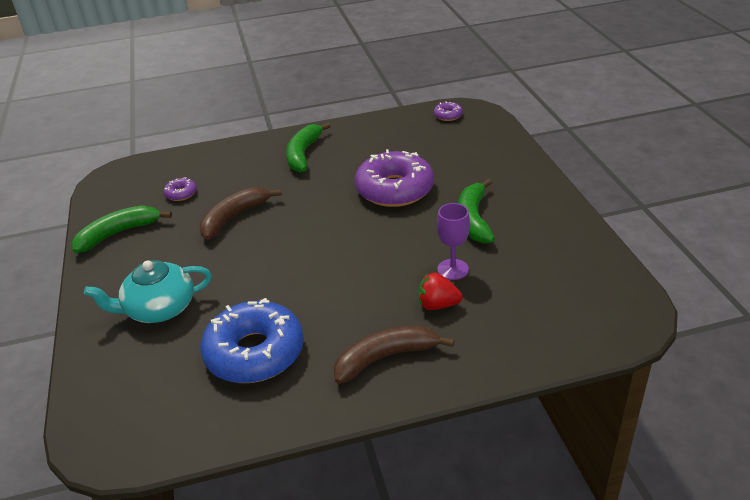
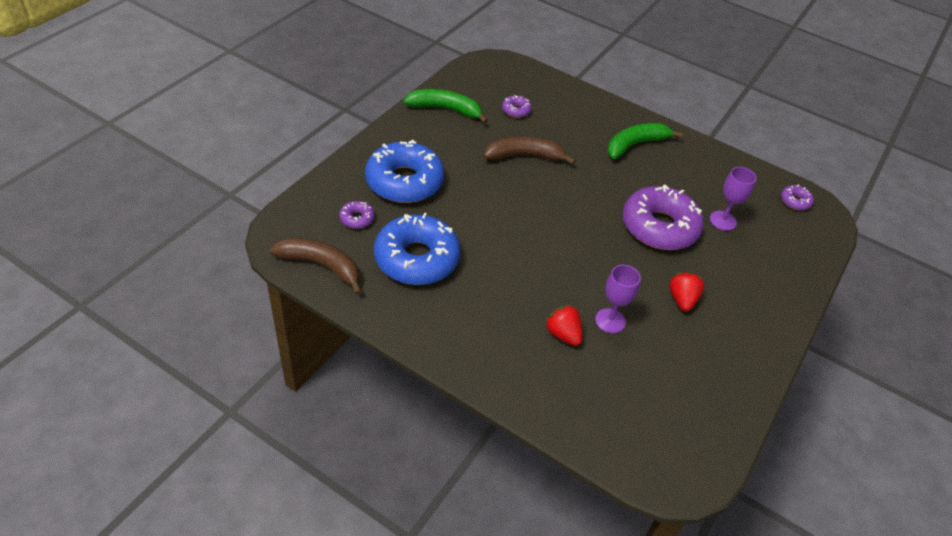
camera: 40 degrees right, 10 degrees up
(156, 369) = (357, 218): none -> purple donut
(159, 309) = (404, 181): turquoise teapot -> blue donut
(385, 357) = (482, 335): brown banana -> brown banana (321, 266)
(426, 156) = (723, 221): none -> purple goblet
(473, 219) = (682, 300): green banana -> red strawberry

